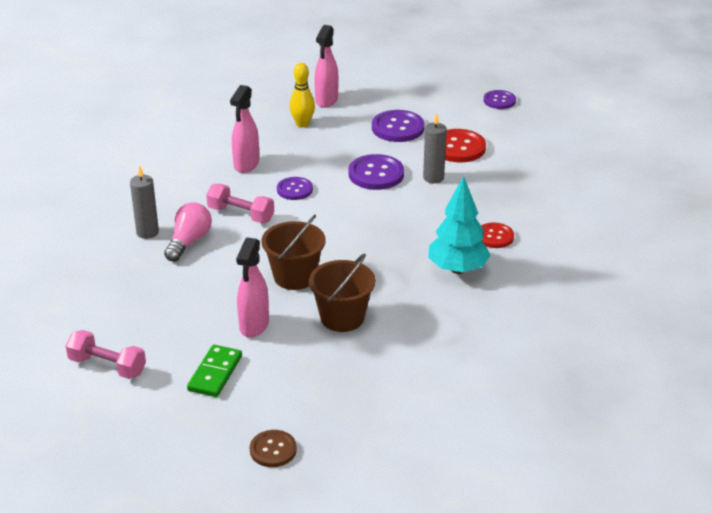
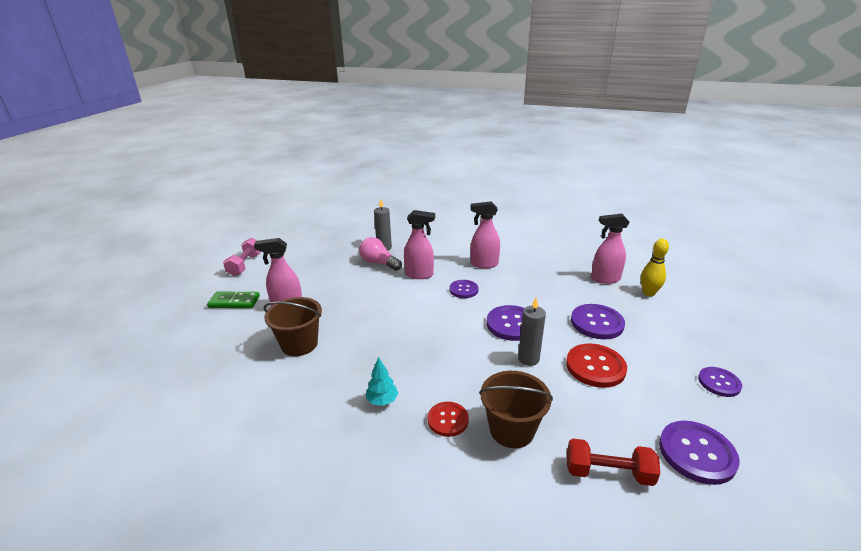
camera: 75 degrees right, 5 degrees down
(189, 242) = (379, 263): pink light bulb -> pink light bulb turned 150 degrees counterclockwise
(241, 214) = (419, 275): pink dumbbell -> pink spray bottle
(273, 450) = (146, 342): brown button -> none
(294, 277) = (349, 312): brown bucket -> brown bucket (512, 430)
(302, 124) = (558, 275): yellow bowling pin -> yellow bowling pin (648, 293)
(457, 269) = (382, 401): turquoise tree -> turquoise tree, size x0.52
(563, 136) = (697, 453): none -> purple button
(569, 176) = (608, 472): none -> red dumbbell

